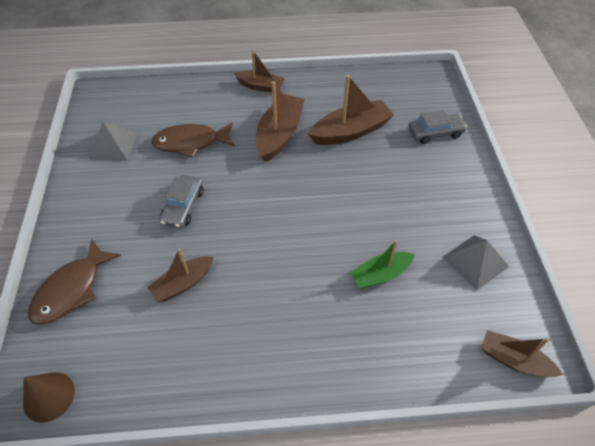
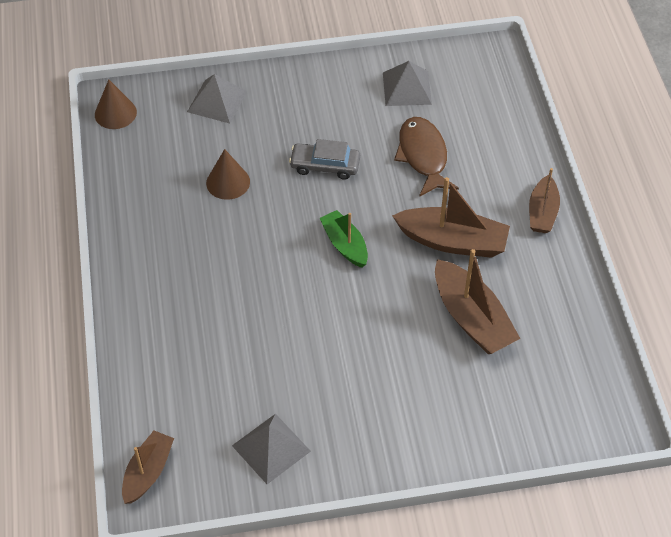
camera: 85 degrees right, 0 degrees up
(71, 290) = (217, 101): brown fish -> grey pyramid
(183, 283) = (228, 182): brown boat -> brown cone
(380, 274) = (248, 351): green boat -> green boat (345, 245)
(435, 133) = (487, 420): grey car -> none

